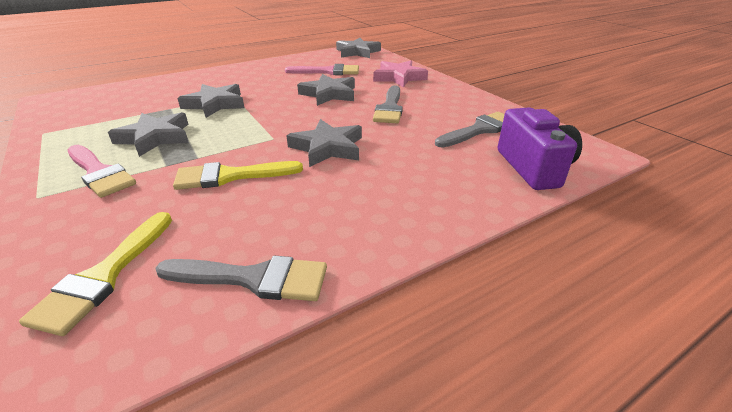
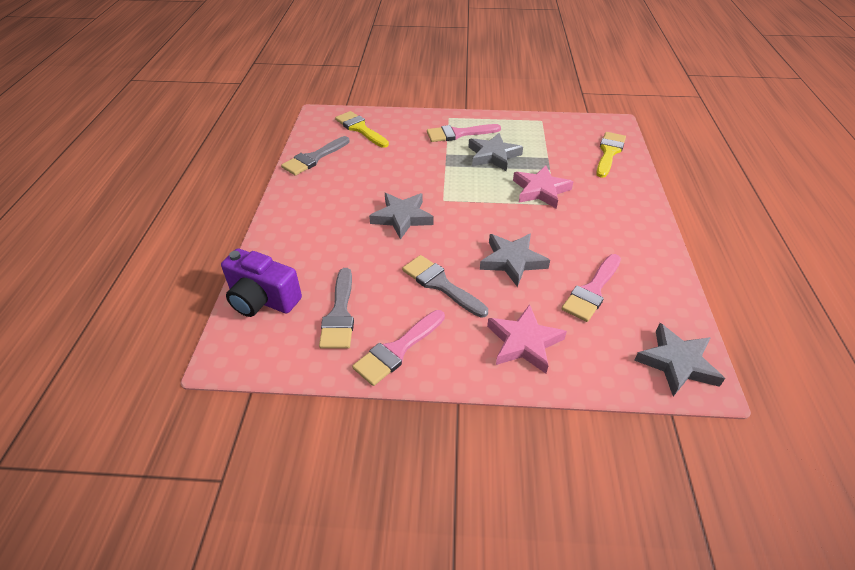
camera: 125 degrees right, 10 degrees up
(215, 104) = (540, 190): grey star -> pink star
(230, 176) = (407, 171): yellow brush -> yellow brush (609, 152)
(467, 103) = (397, 350): none -> pink brush

